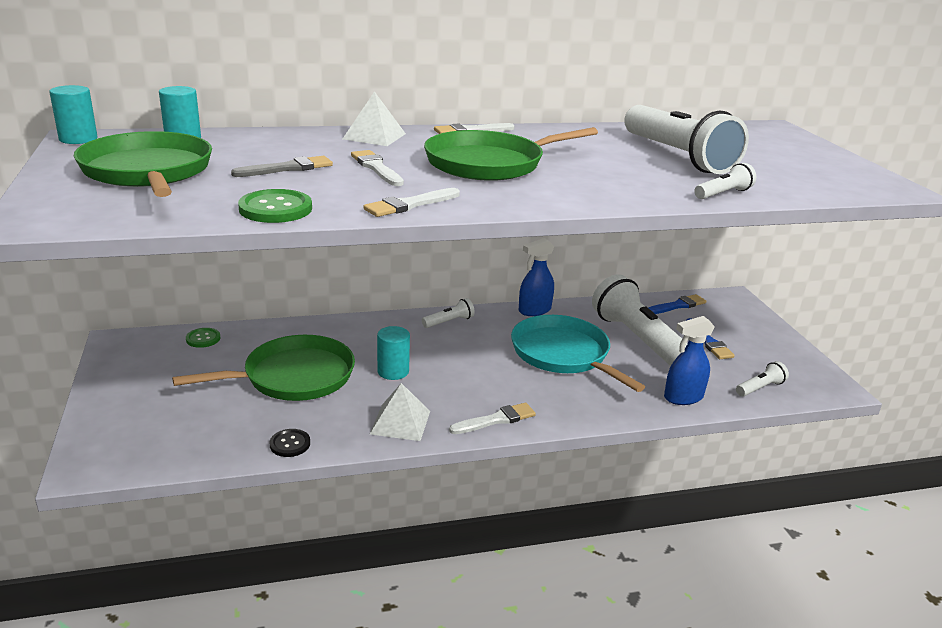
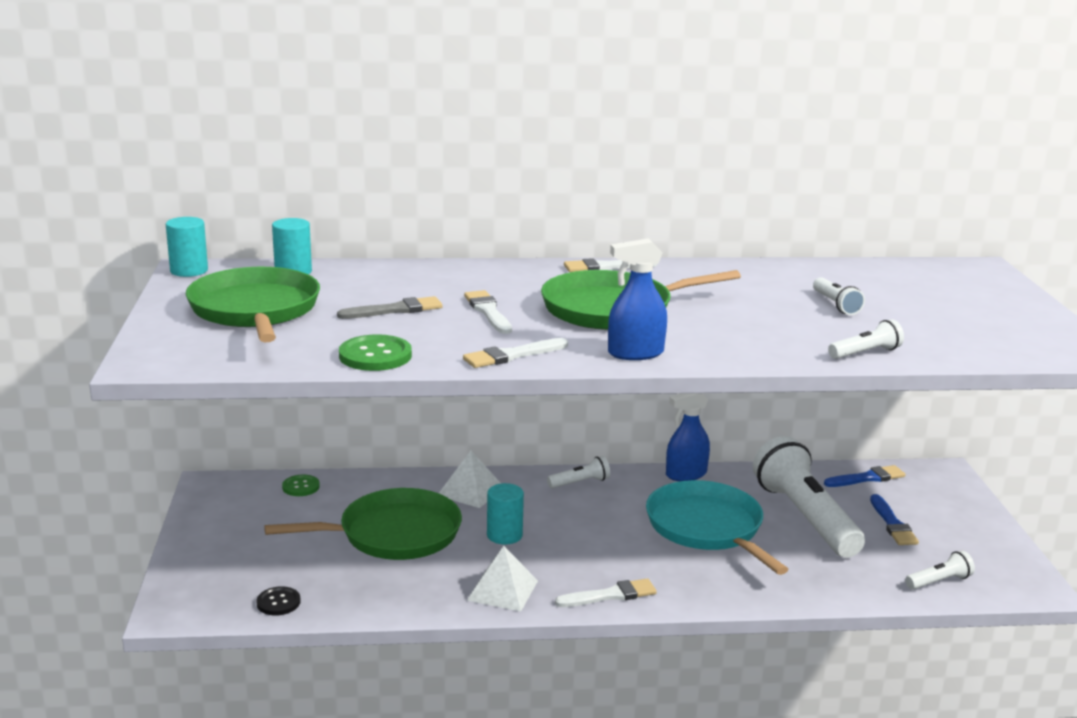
camera: 10 degrees right, 5 degrees down
(290, 444) = (380, 604): black button -> black button (278, 602)
(374, 136) = (495, 272): white pyramid -> white pyramid (470, 491)
(677, 156) = (835, 305): white flashlight -> white flashlight, size x0.43
(683, 397) = (839, 586): blue spray bottle -> blue spray bottle (635, 353)

